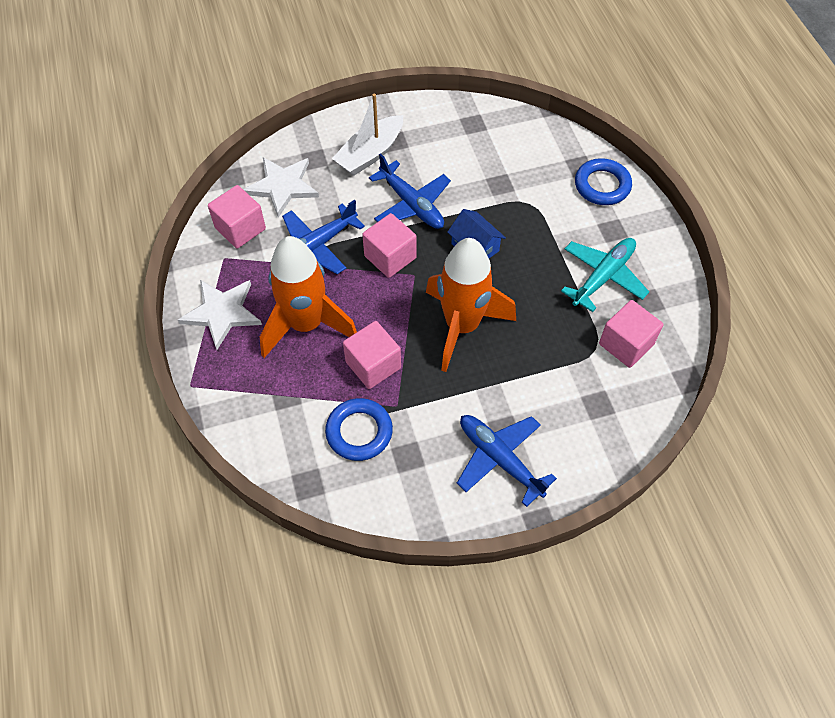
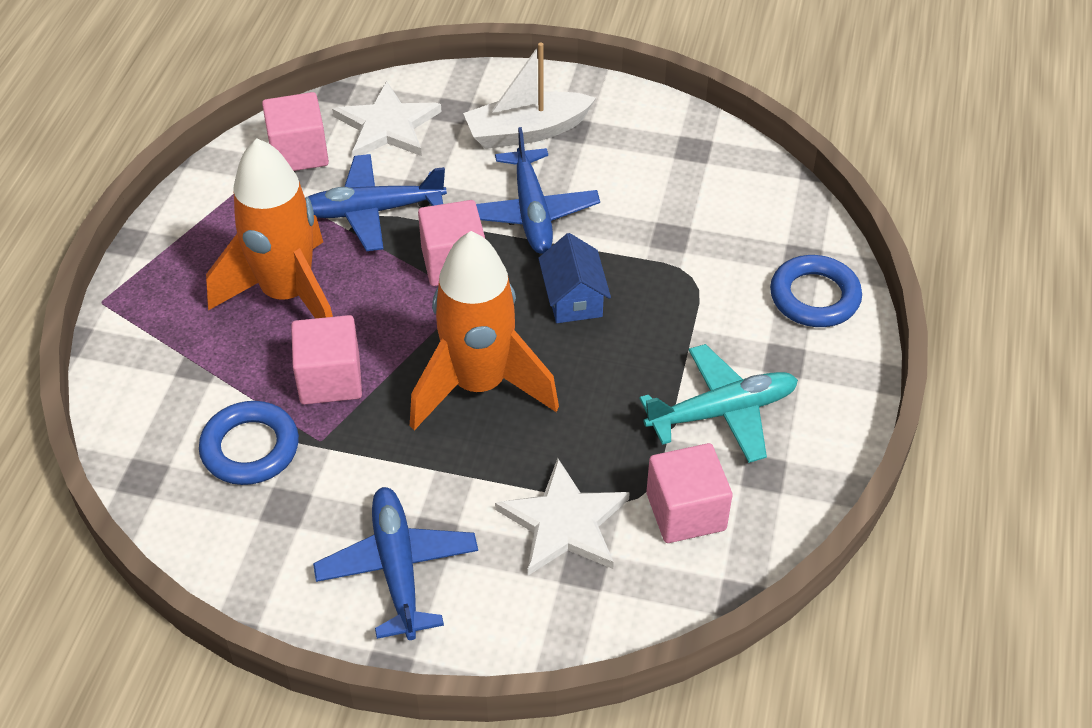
camera: 30 degrees right, 10 degrees down
(222, 313) = (201, 237): white star -> white star (564, 522)

